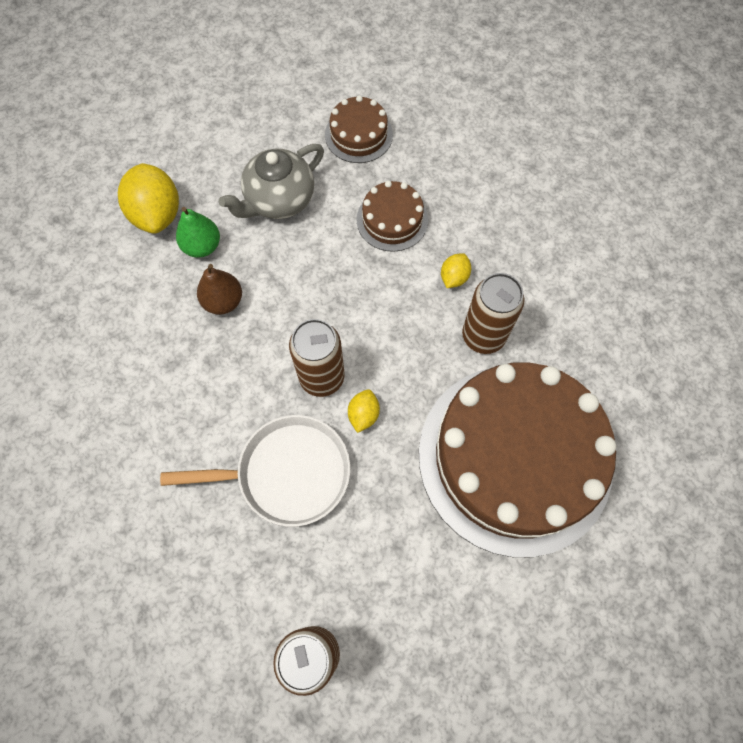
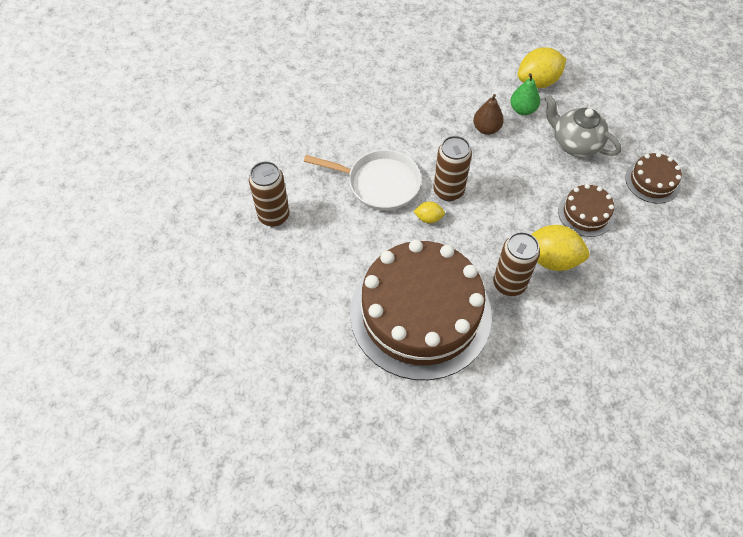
camera: 80 degrees right, 10 degrees down
(287, 473) = (379, 183): white pan -> white pan turned 60 degrees counterclockwise
(454, 277) = (551, 259): yellow lemon -> yellow lemon, size x1.99

